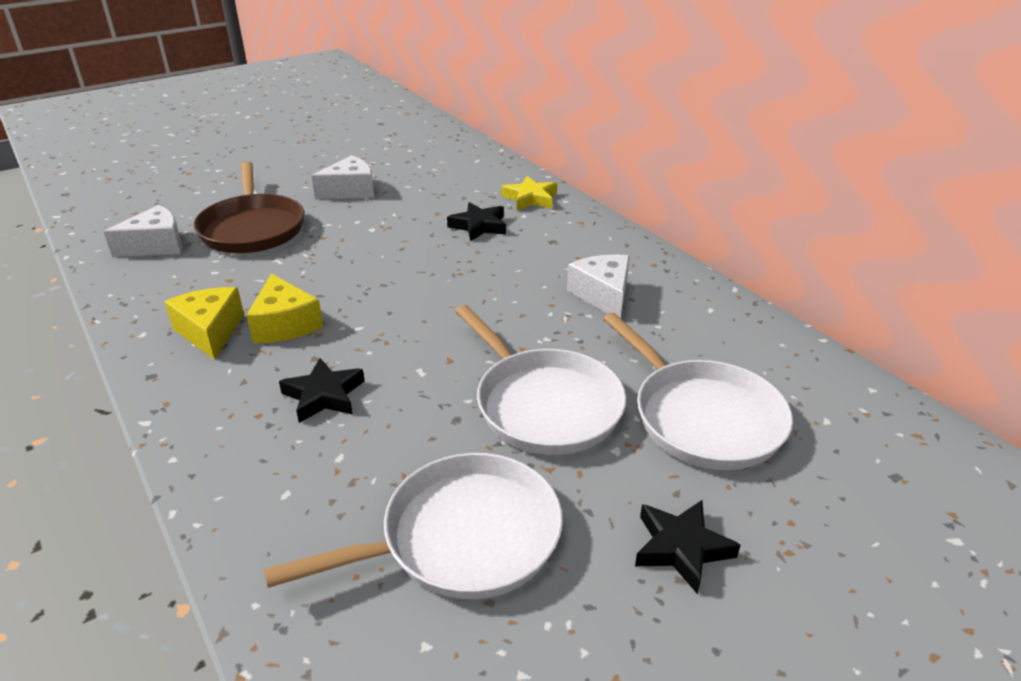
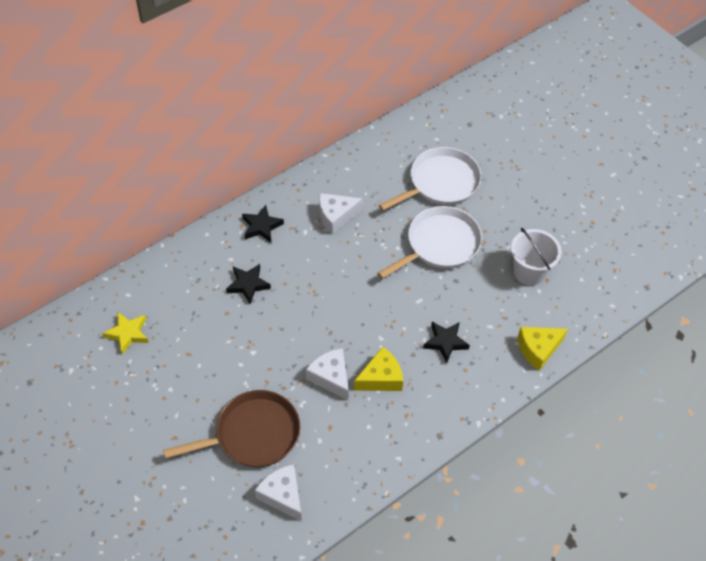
camera: 95 degrees left, 20 degrees up
(210, 332) = (393, 418): yellow cheese -> yellow cheese (538, 349)
(350, 191) = (186, 379): white cheese -> white cheese (331, 377)
(462, 537) = (529, 272): white pan -> white bucket
(530, 198) = (203, 255): yellow star -> yellow star (127, 334)
(681, 548) = (521, 199): black star -> black star (261, 226)

